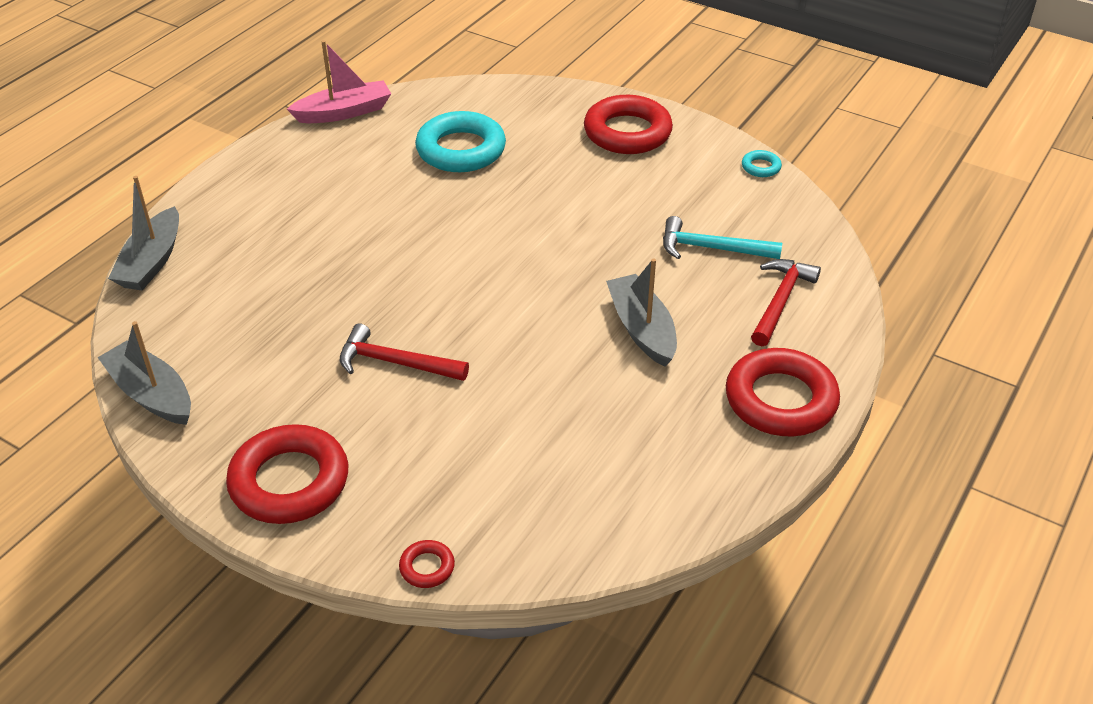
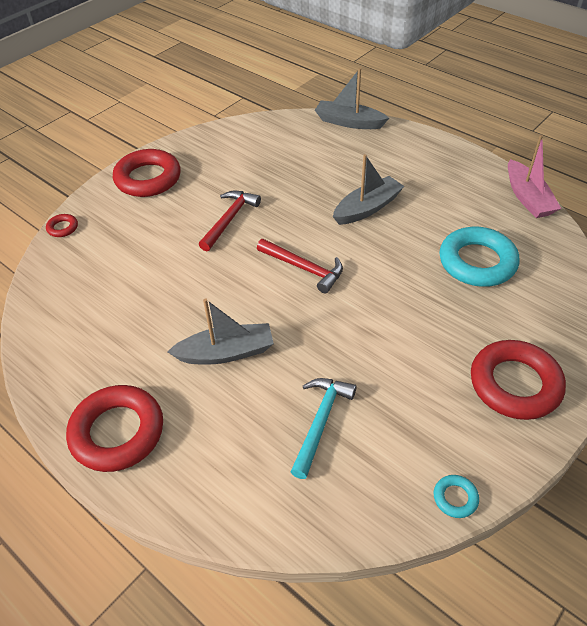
camera: 100 degrees right, 5 degrees up
(151, 394) = (233, 130): grey boat -> grey boat (367, 208)
(780, 301) = (236, 463): red hammer -> red hammer (304, 268)

